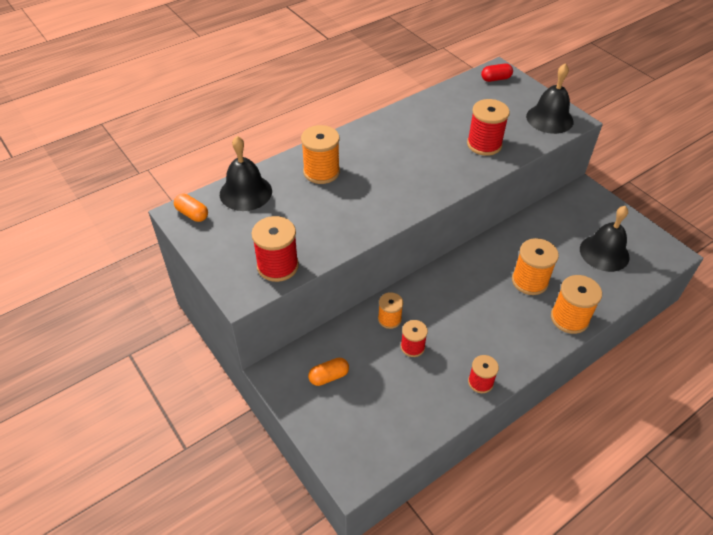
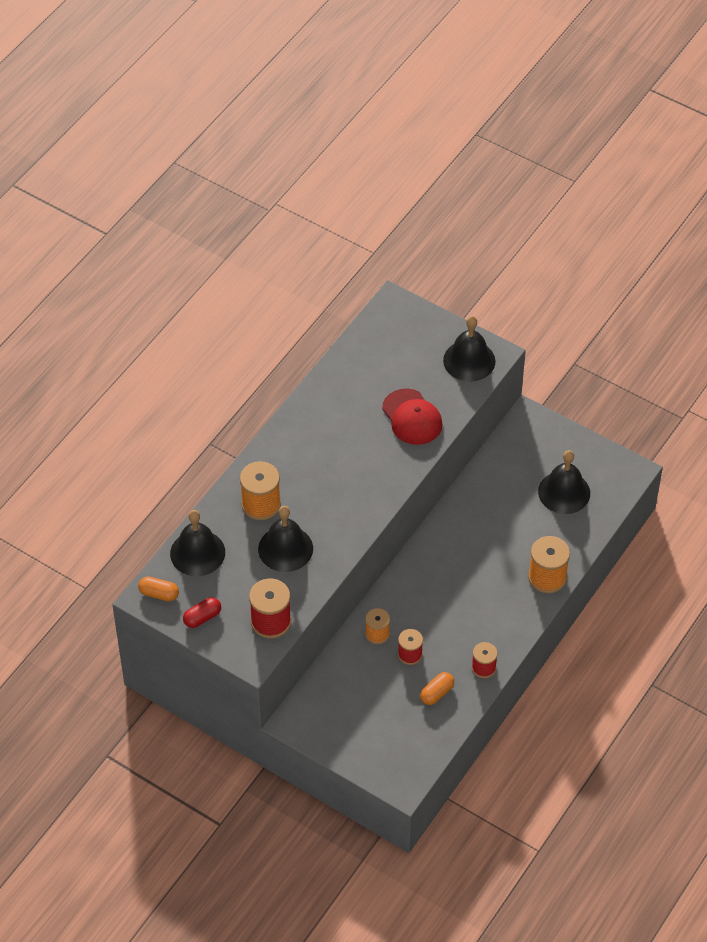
camera: 20 degrees left, 5 degrees up
(324, 210) = (285, 548): none -> black bell
(329, 376) = (344, 708): orange capsule -> orange capsule (437, 693)
(484, 144) = (412, 417): red spool -> red cap
(495, 79) = (394, 318): red capsule -> red capsule (202, 617)
(529, 281) = (499, 549): orange spool -> none

